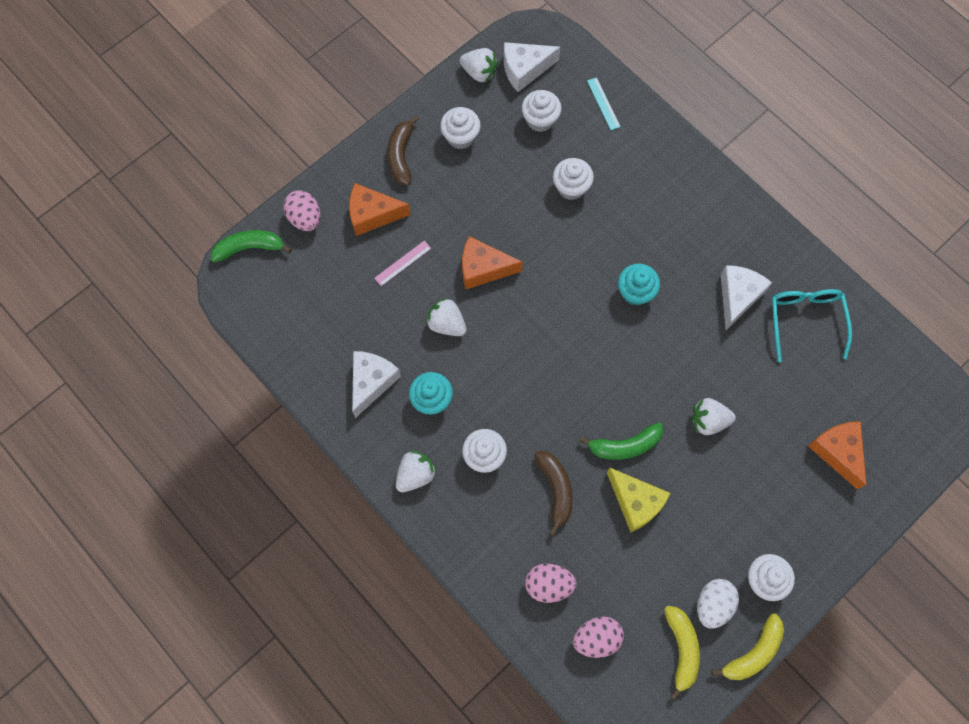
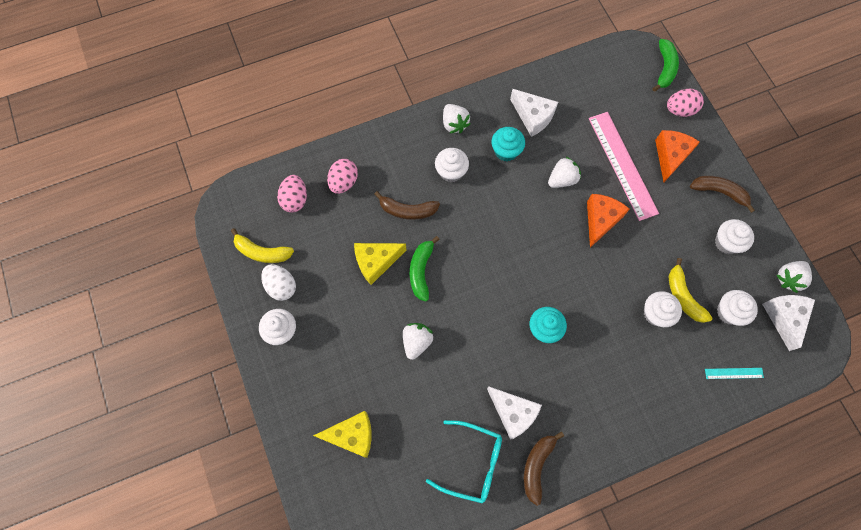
camera: 110 degrees right, 0 degrees up
(403, 263) = (622, 165): pink ruler -> pink ruler, size x2.33
(753, 652) = (237, 300): yellow banana -> yellow banana (683, 296)
(778, 259) = (537, 466): none -> brown banana
(837, 452) = (352, 435): orange cheese -> yellow cheese

